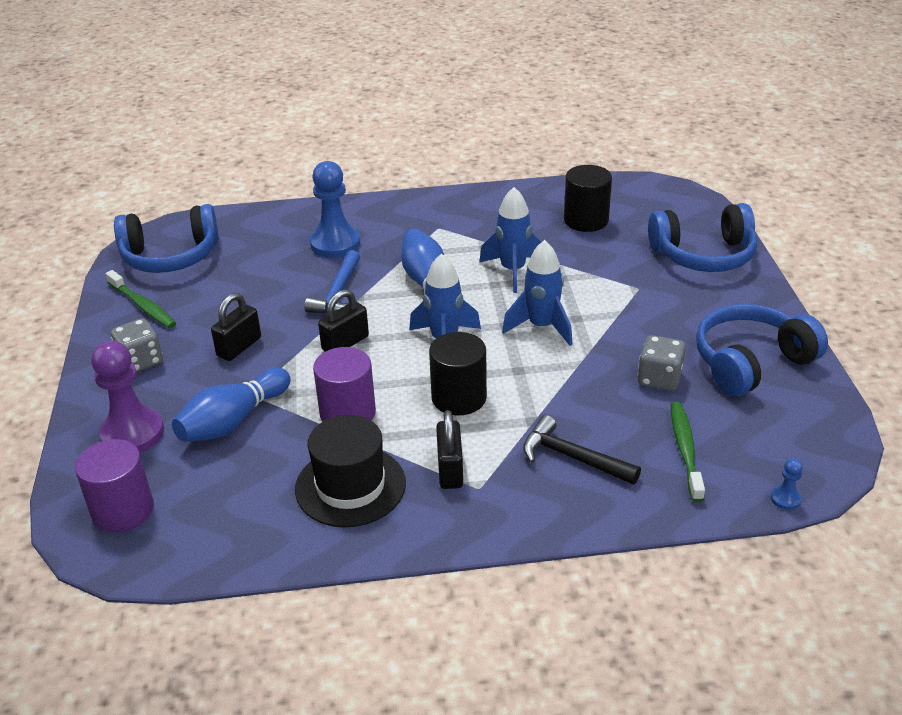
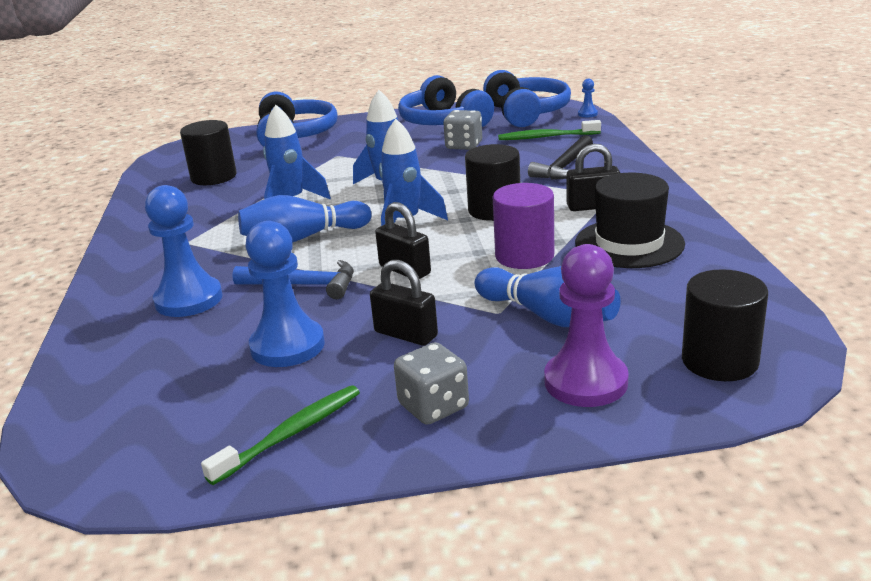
camera: 90 degrees left, 10 degrees down
(123, 510) = (719, 361): purple cylinder -> black cylinder
(170, 256) = (152, 434): blue headphones -> blue headphones (526, 113)
(247, 294) = (287, 346): none -> blue pawn

